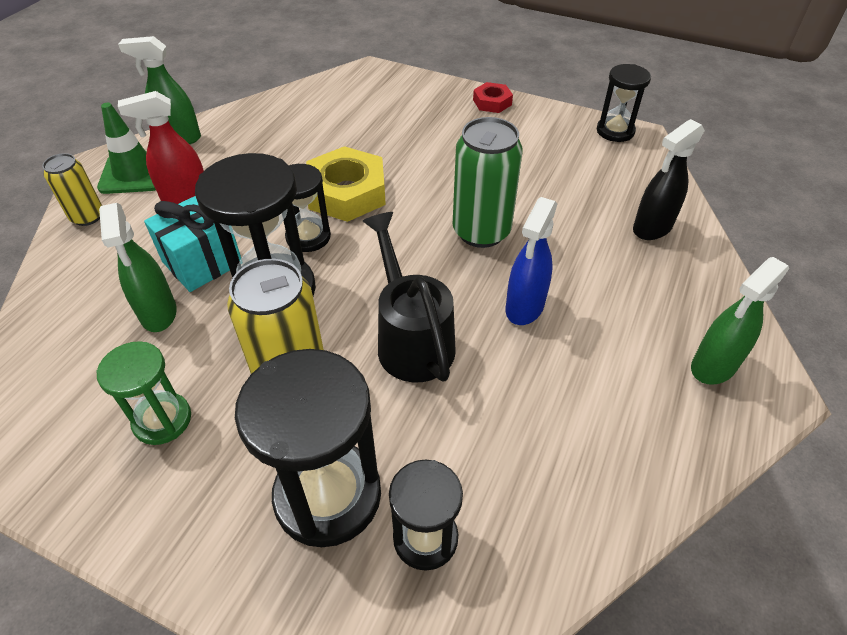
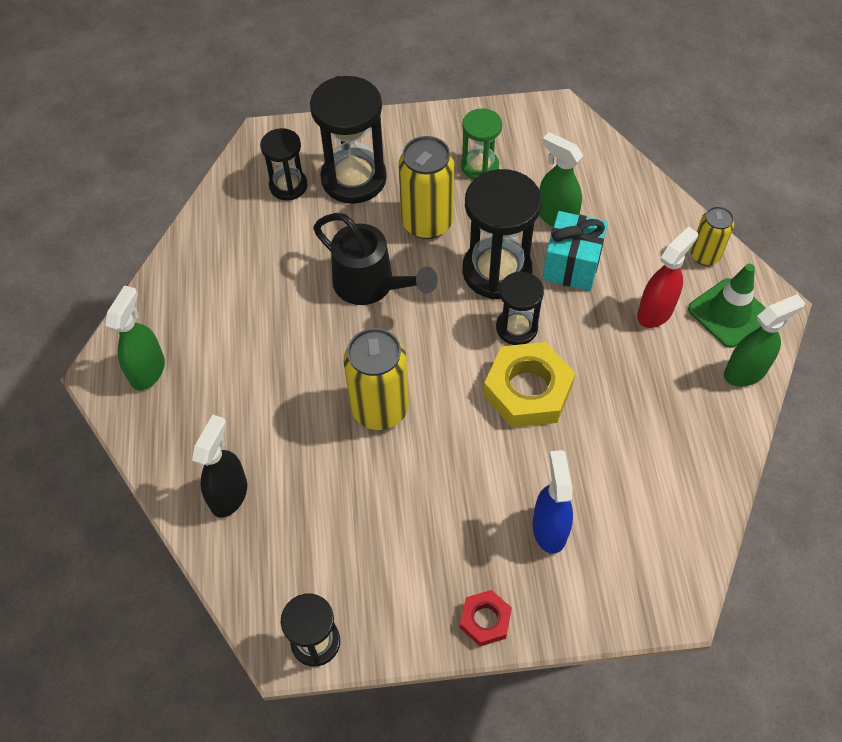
camera: 150 degrees right, 10 degrees up
(481, 231) = (380, 409): green can -> yellow can
(524, 307) = (305, 351): blue spray bottle -> blue spray bottle (549, 529)

